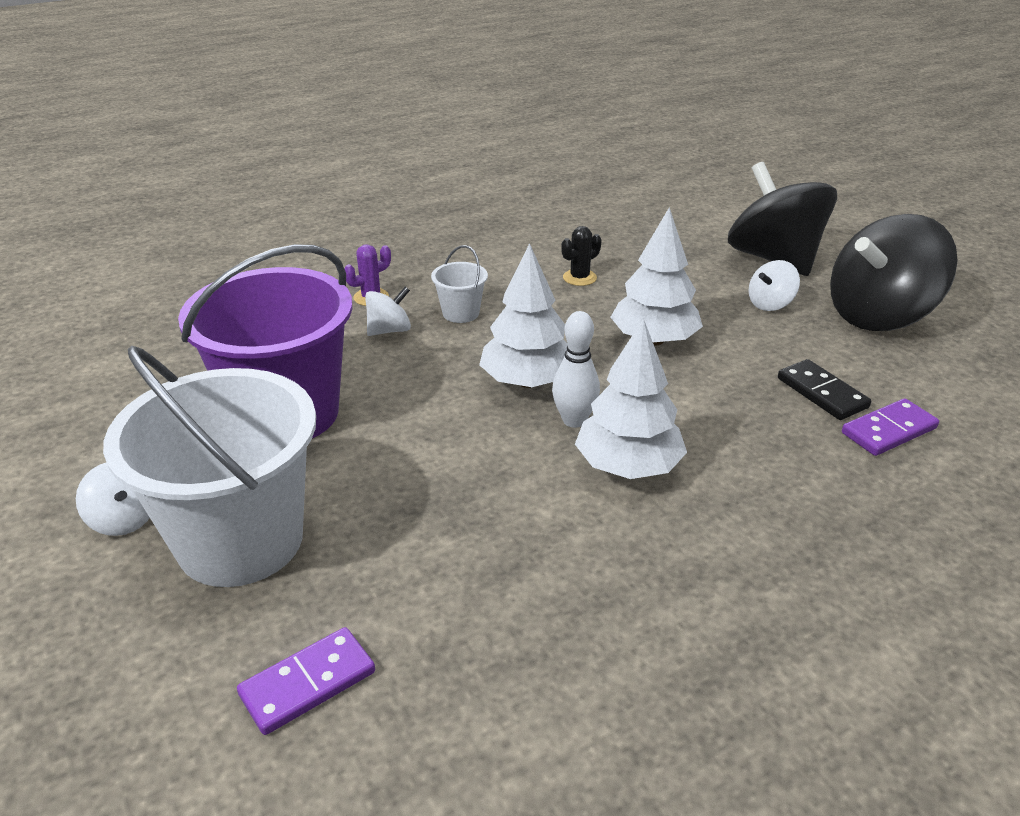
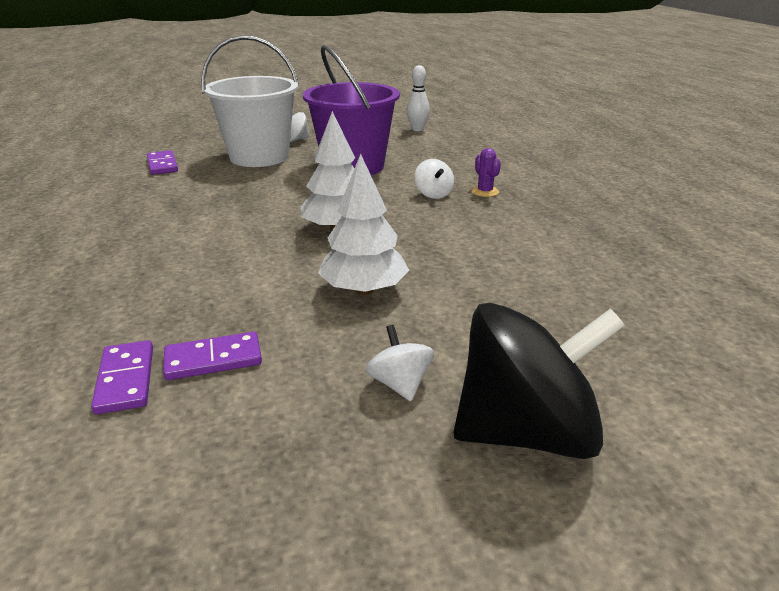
camera: 105 degrees right, 5 degrees down
(461, 313) = (448, 218): white bucket -> none
(574, 420) = (279, 238): white bowling pin -> white bowling pin (417, 129)
(579, 278) = (498, 275): black cactus -> none
(628, 466) = (214, 247): white tree -> none
(822, 393) = (213, 359): black domino -> purple domino
(879, 315) = (326, 479): black spinning top -> none

